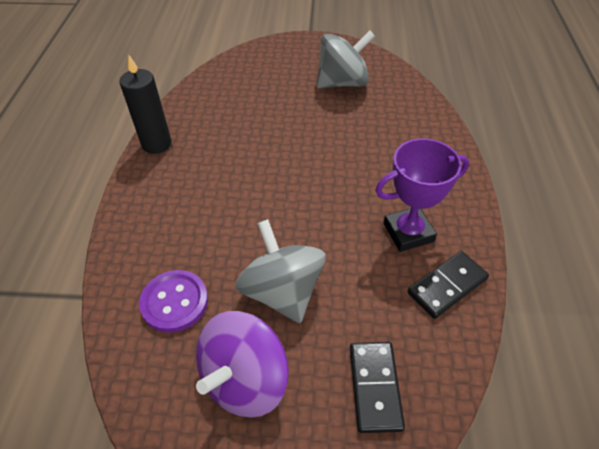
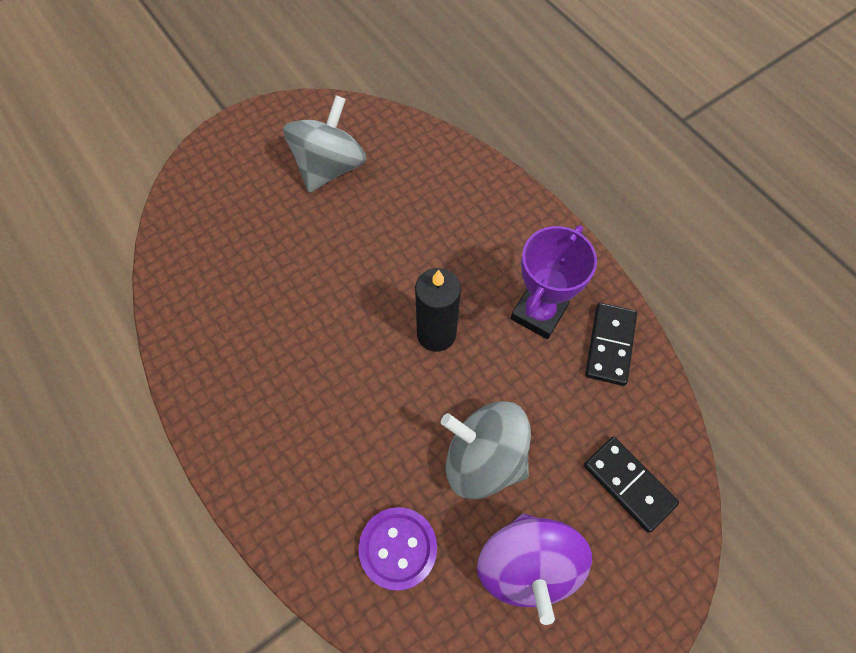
camera: 40 degrees left, 15 degrees up
(156, 144) = (195, 388): black candle -> black candle (436, 334)

